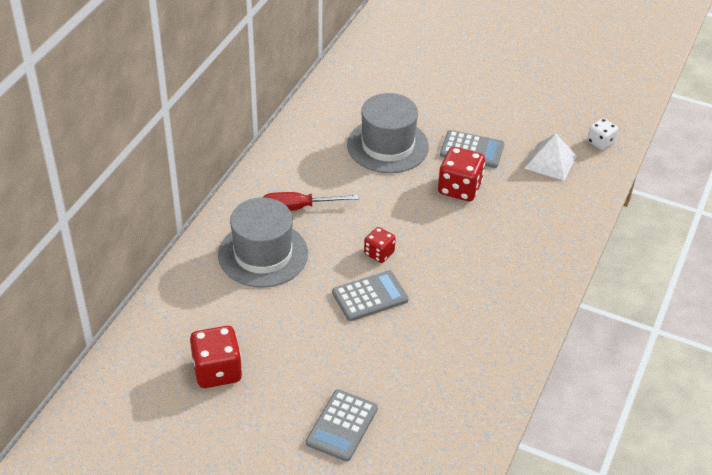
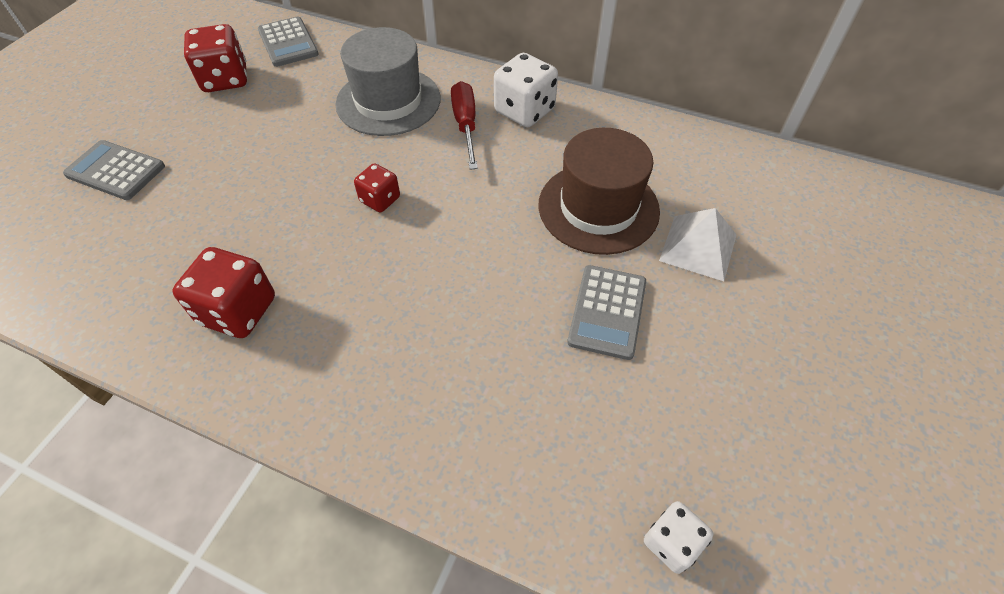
camera: 90 degrees right, 10 degrees up
(283, 175) = (524, 111): none -> white dice
(370, 296) = (305, 191): grey calculator -> grey calculator (288, 42)
(387, 146) = (598, 208): grey hat -> brown hat
(459, 188) = (512, 292): red dice -> red dice (238, 311)
(550, 161) = (595, 435): white pyramid -> white pyramid (698, 247)

